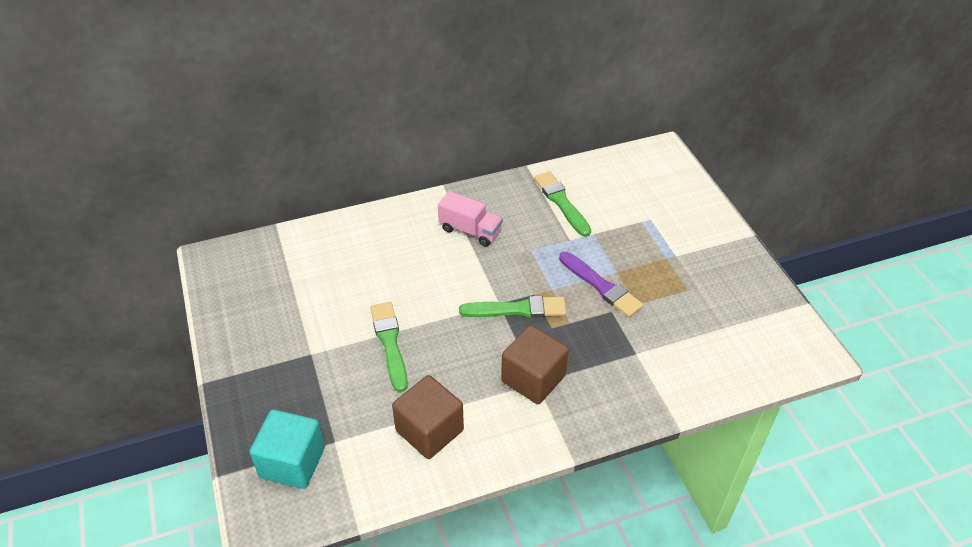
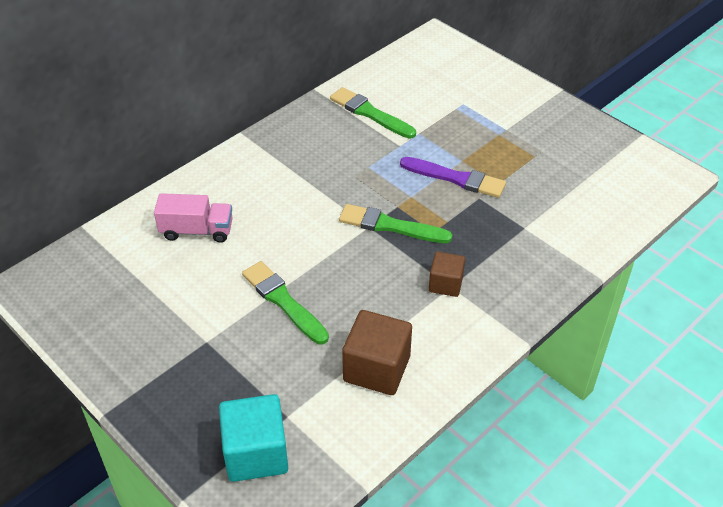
camera: 25 degrees left, 0 degrees up
(470, 230) = (297, 167): pink truck -> pink truck (197, 230)
(517, 309) = (390, 226): green brush -> green brush turned 135 degrees counterclockwise
(533, 378) = (445, 284): brown cube -> brown cube, size x0.60

